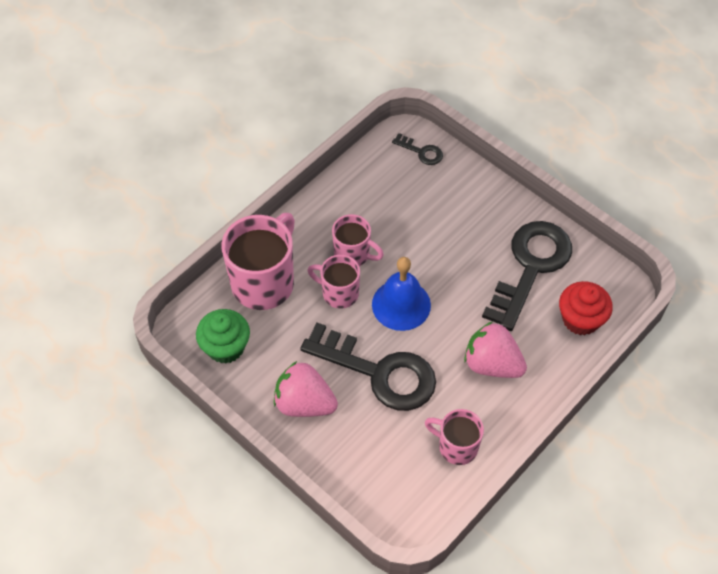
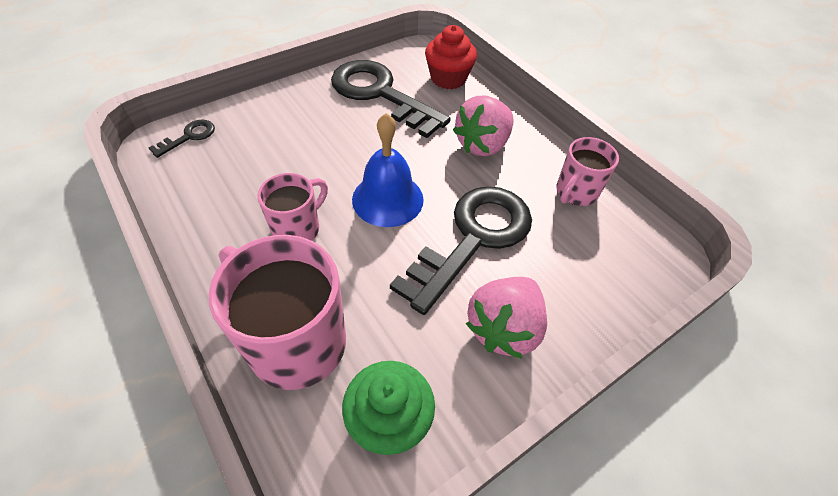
camera: 80 degrees left, 5 degrees down
(339, 293) = (349, 255): pink mug -> none

